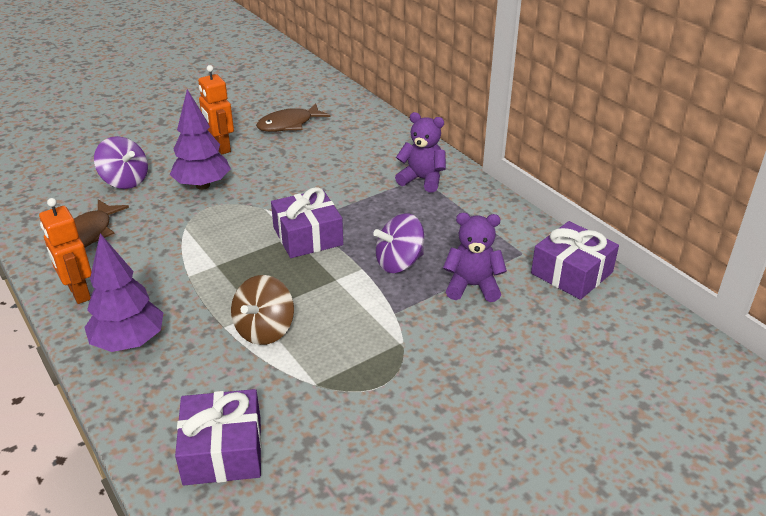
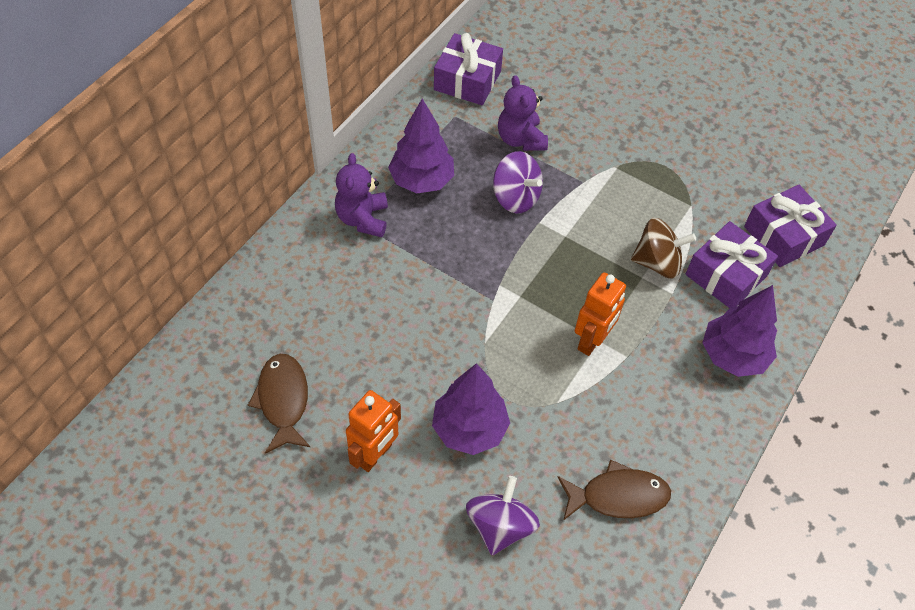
camera: 115 degrees left, 20 degrees up
(78, 293) = (704, 440): orange robot -> orange robot (592, 341)
(289, 124) = (283, 400): brown fish -> brown fish turned 135 degrees counterclockwise
(308, 236) = (513, 283): purple gift -> purple gift (726, 275)
(448, 216) = (422, 181): none -> purple tree

